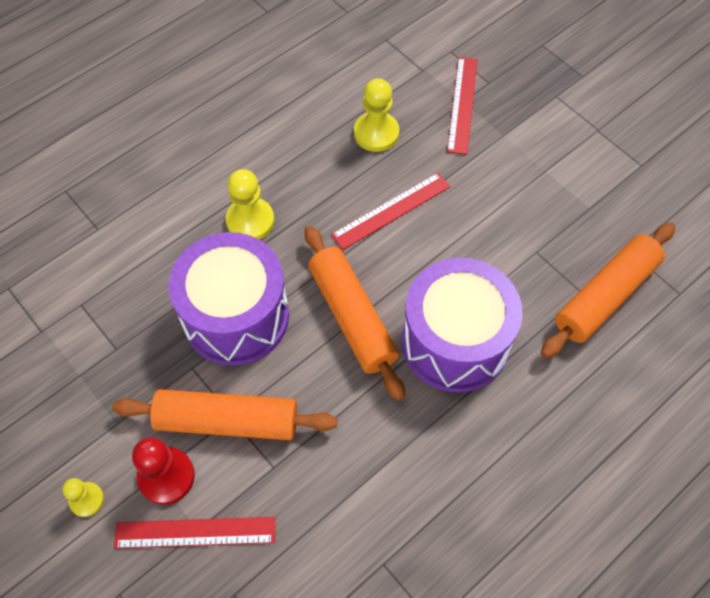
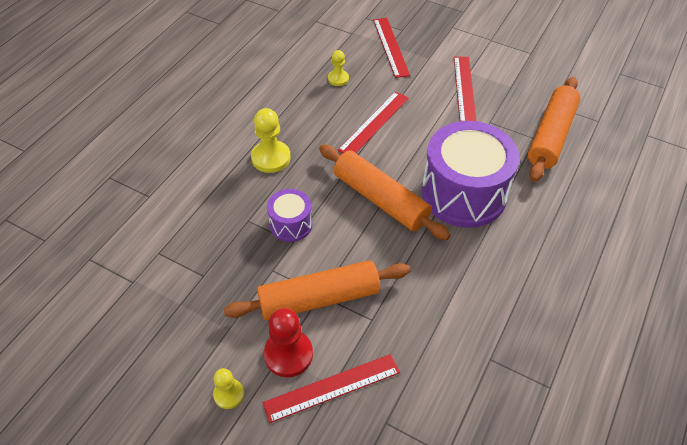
camera: 20 degrees left, 10 degrees down
(236, 316) = (291, 224): purple drum -> purple drum, size x0.49
(376, 133) = (338, 79): yellow pawn -> yellow pawn, size x0.60
(527, 194) = (464, 89): none -> red ruler

